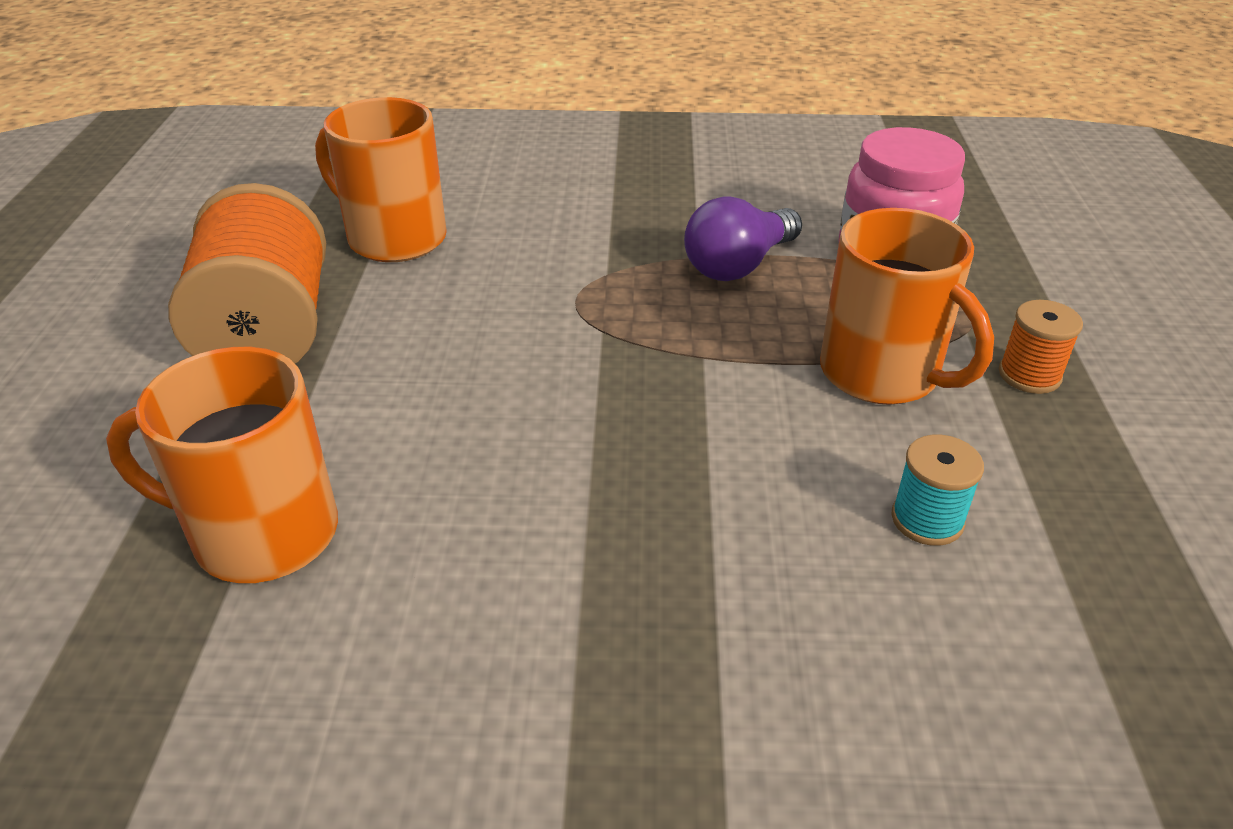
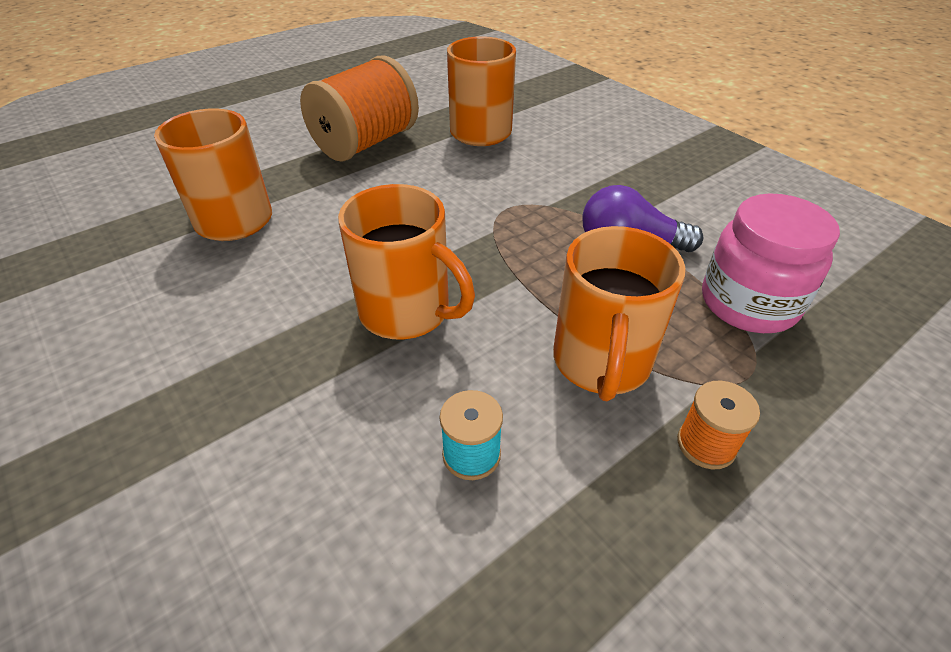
camera: 50 degrees right, 5 degrees up
(668, 461) = (407, 312): none -> orange mug

